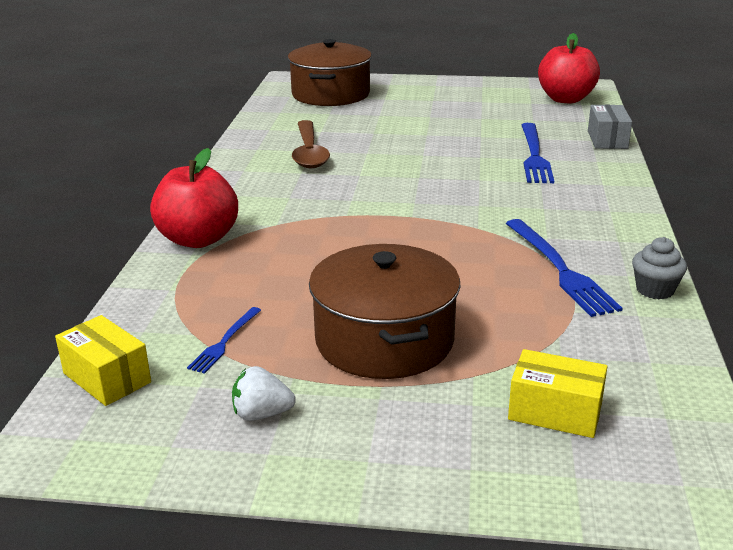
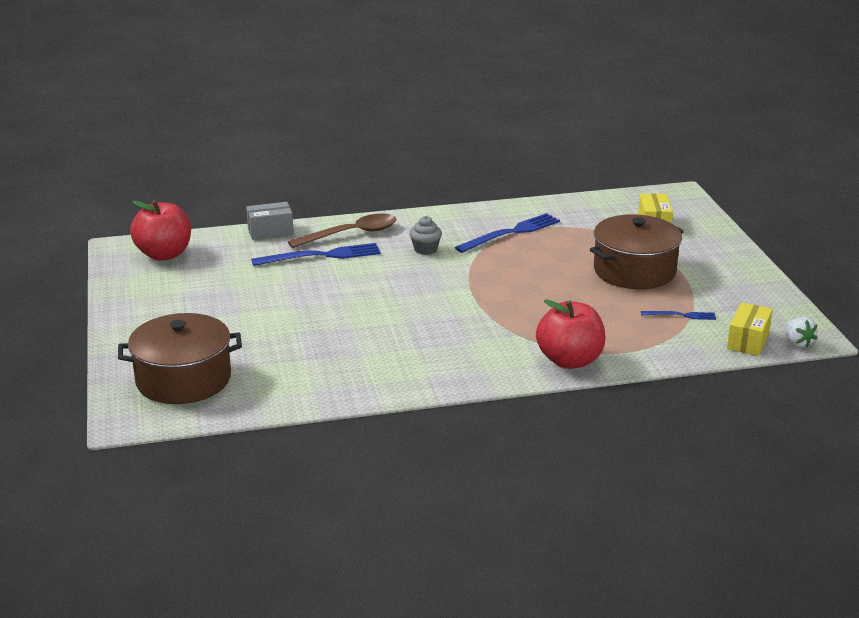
camera: 110 degrees left, 0 degrees up
(261, 414) = (728, 290): white strawberry -> white strawberry (798, 343)
(309, 153) = (368, 354): brown spoon -> brown spoon (352, 234)
(655, 290) = (515, 207): grey cupcake -> grey cupcake (425, 249)

